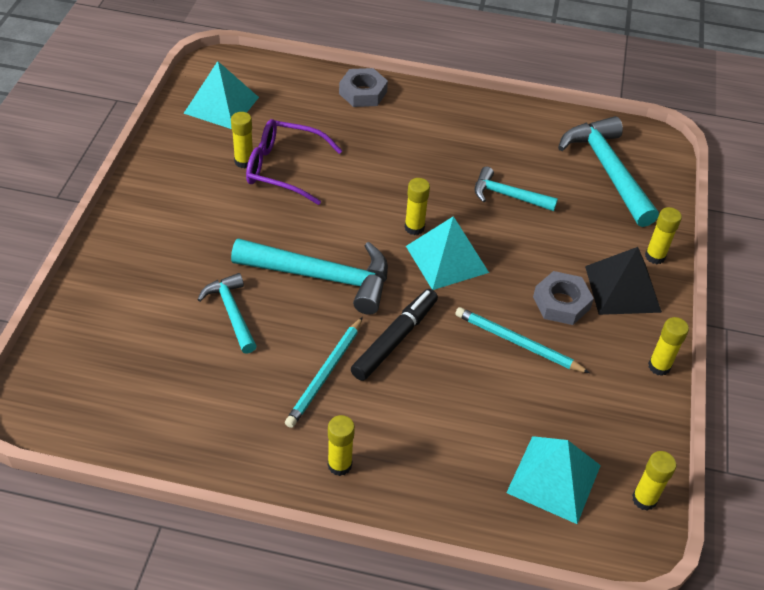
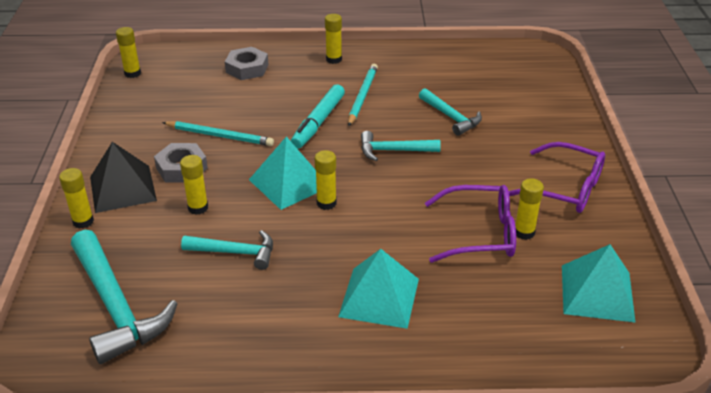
camera: 170 degrees right, 10 degrees down
(173, 195) = (565, 188): none -> purple glasses
(322, 277) = (394, 151): turquoise hammer -> turquoise hammer, size x0.58
(363, 93) = (441, 351): grey nut -> grey nut (247, 68)
(395, 339) = (318, 122): black marker -> turquoise marker
(554, 478) = (192, 73): turquoise pyramid -> turquoise pyramid (379, 297)
(659, 366) = (103, 140): yellow glue stick -> yellow glue stick (198, 208)

